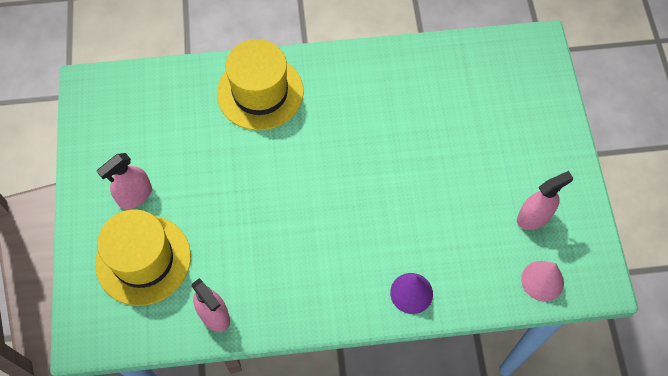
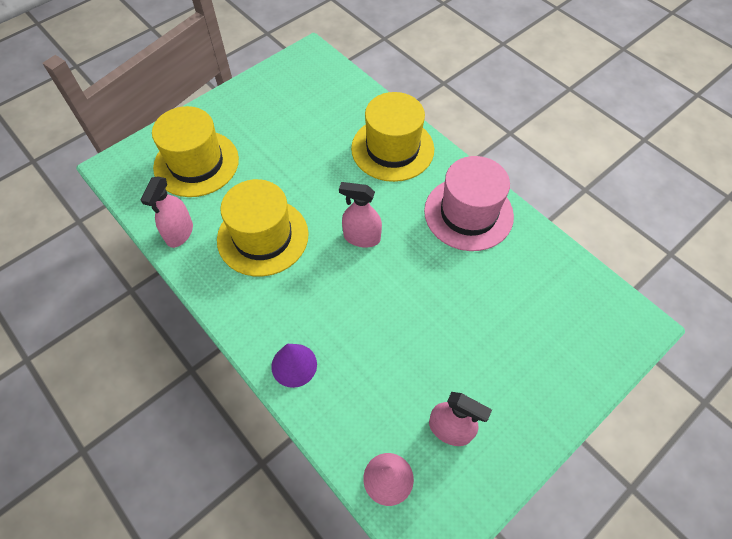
camera: 55 degrees right, 5 degrees down
(135, 196) = (244, 128): pink spray bottle -> pink spray bottle (362, 237)
(272, 248) = (263, 237): none -> yellow hat
(368, 82) = (468, 213): none -> pink hat

